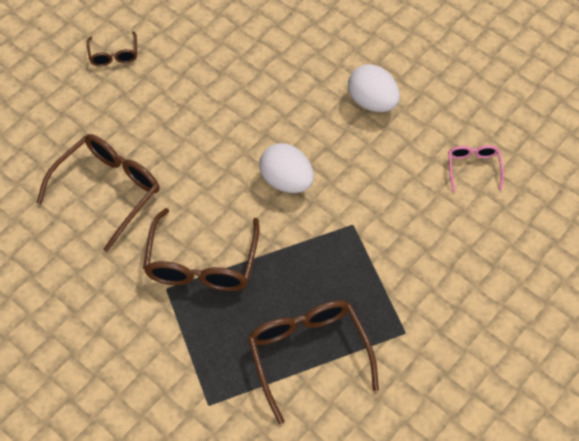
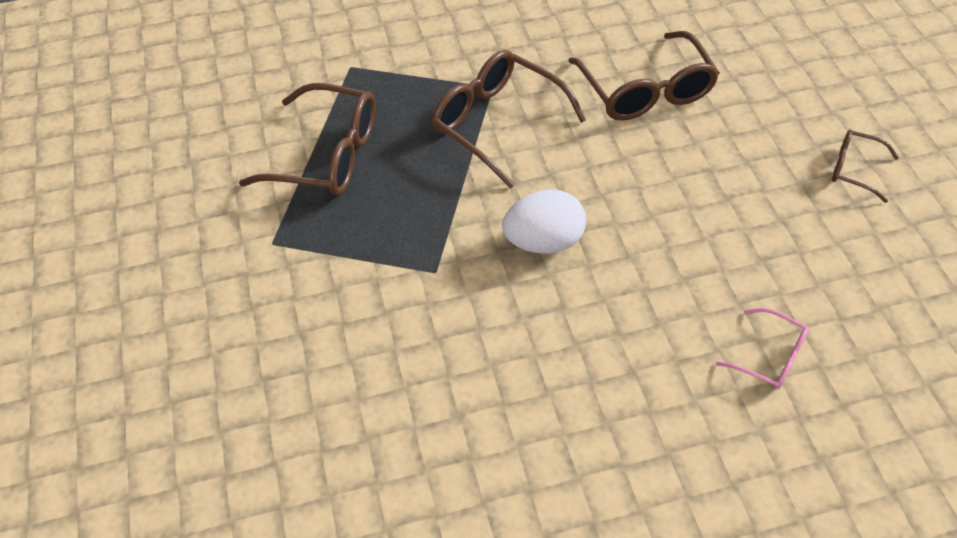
camera: 125 degrees right, 5 degrees down
(372, 102) = (600, 402): white egg -> none
(473, 168) = (405, 455): pink glasses -> pink glasses (769, 356)

